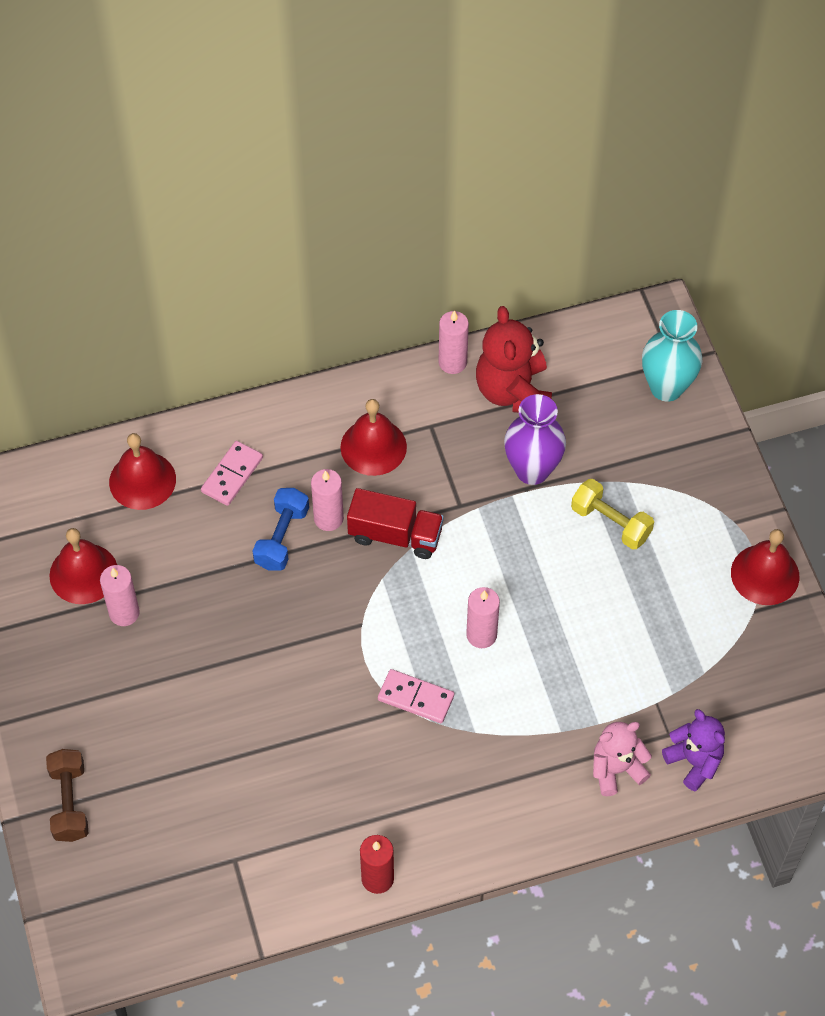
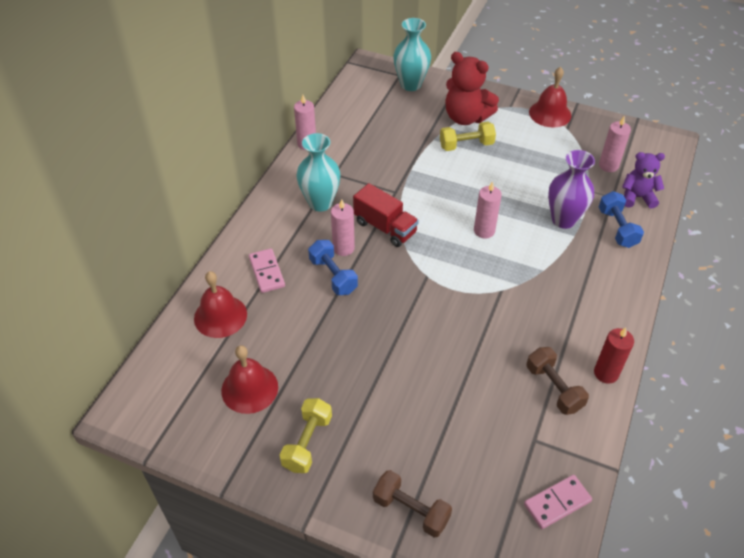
camera: 50 degrees left, 10 degrees down
(67, 666) = (307, 442): none -> yellow dumbbell
(124, 613) = (301, 385): pink candle -> pink candle (608, 165)
(314, 840) = (554, 388): none -> brown dumbbell
(373, 447) = (320, 203): red bell -> turquoise vase
(395, 535) = (385, 227): red truck -> red truck turned 75 degrees clockwise
(416, 697) = (498, 281): pink domino -> pink domino (557, 503)
(513, 391) = (351, 133): red teddy bear -> red teddy bear (466, 117)
(532, 470) = (404, 154): purple vase -> purple vase (563, 219)
(616, 769) = (617, 228): pink teddy bear -> blue dumbbell

